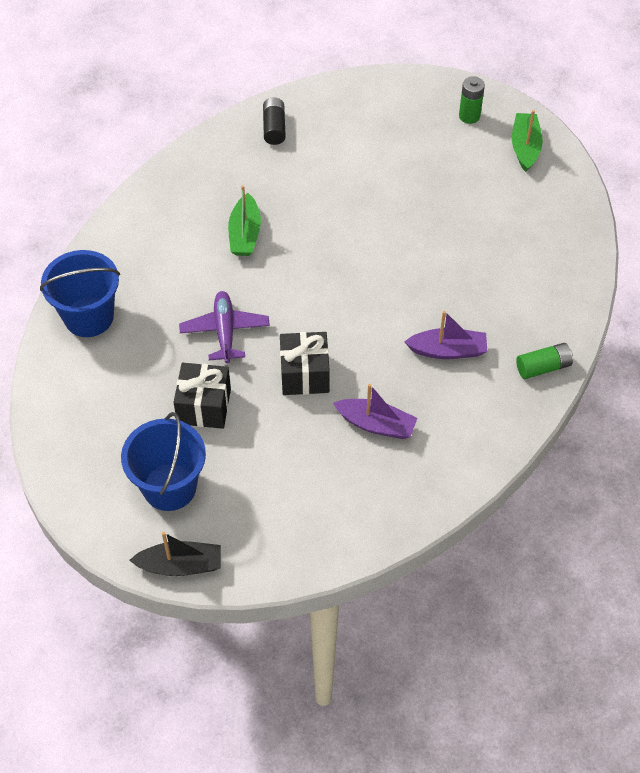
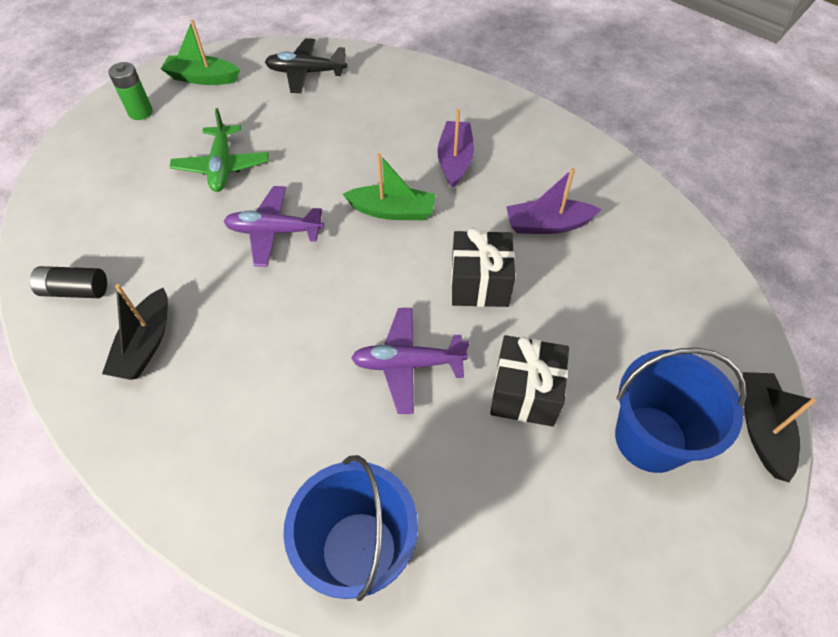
camera: 85 degrees left, 0 degrees up
(232, 178) = (146, 344): none -> black boat
(245, 234) = (250, 333): green boat -> green boat (392, 211)
(343, 232) = (274, 232): none -> purple plane
(376, 424) = (547, 225): purple boat -> purple boat turned 120 degrees counterclockwise
(412, 184) = (222, 166): none -> green plane
(543, 367) = (479, 98): green battery -> none
(551, 222) = (306, 73): none -> black plane

